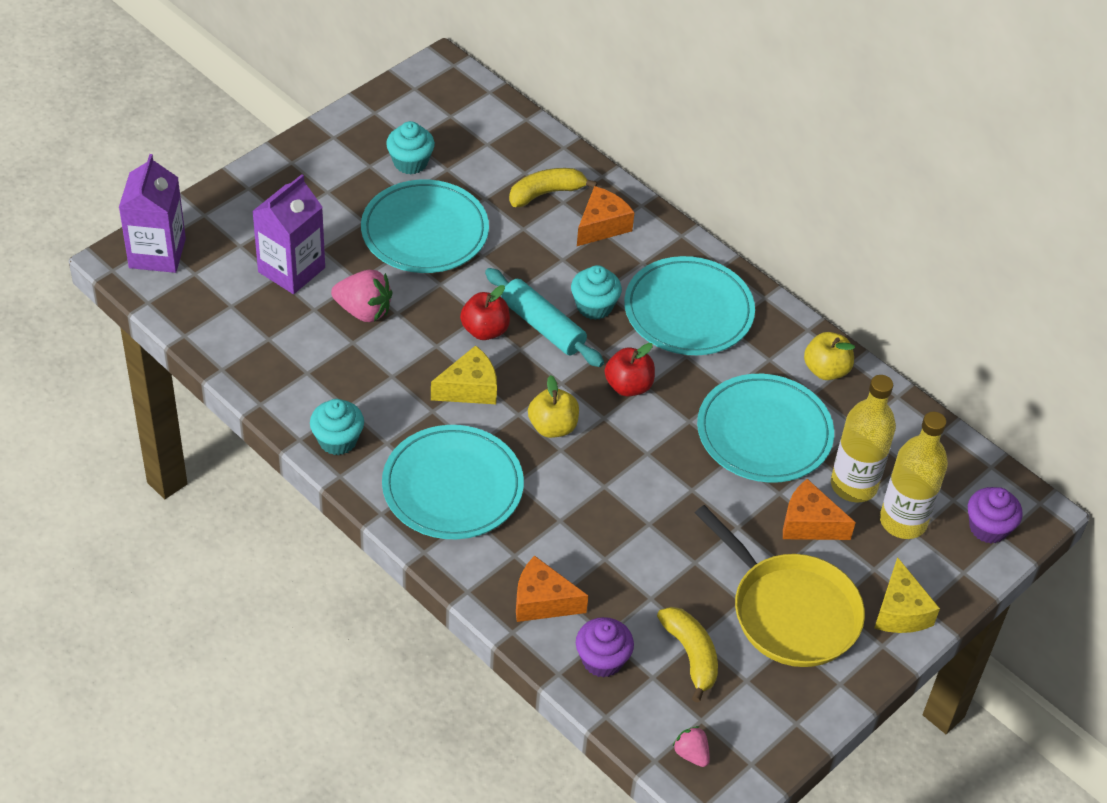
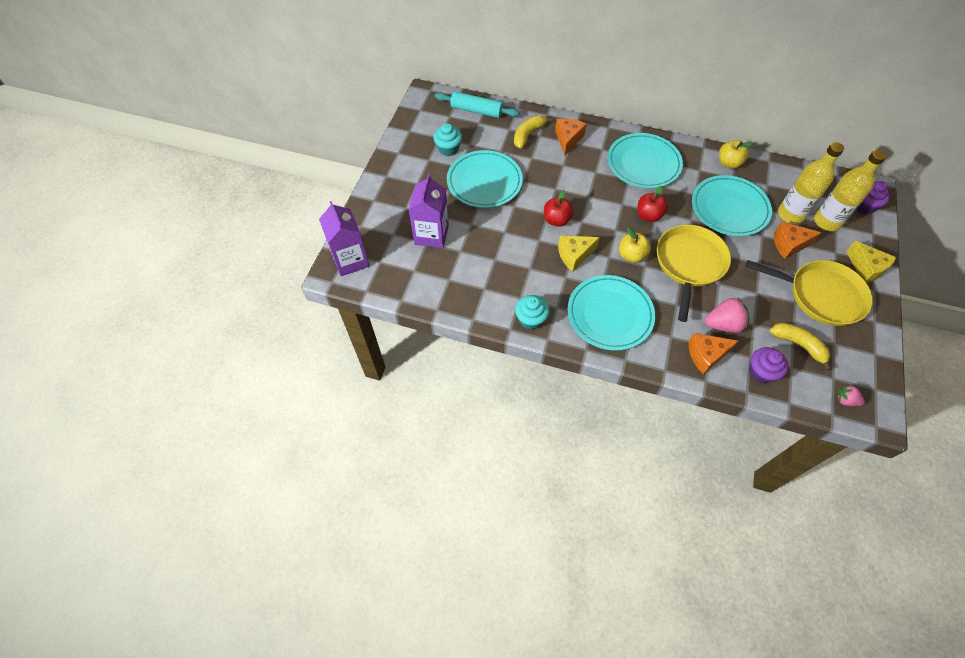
camera: 25 degrees left, 10 degrees up
(364, 311) = (487, 239): pink strawberry -> pink strawberry (723, 324)
(469, 388) = (574, 255): yellow cheese -> yellow cheese turned 150 degrees counterclockwise
(542, 326) = (582, 204): turquoise rolling pin -> turquoise rolling pin (476, 111)
(594, 306) = (598, 182): turquoise cupcake -> none
(629, 477) = (689, 264): none -> yellow pan

